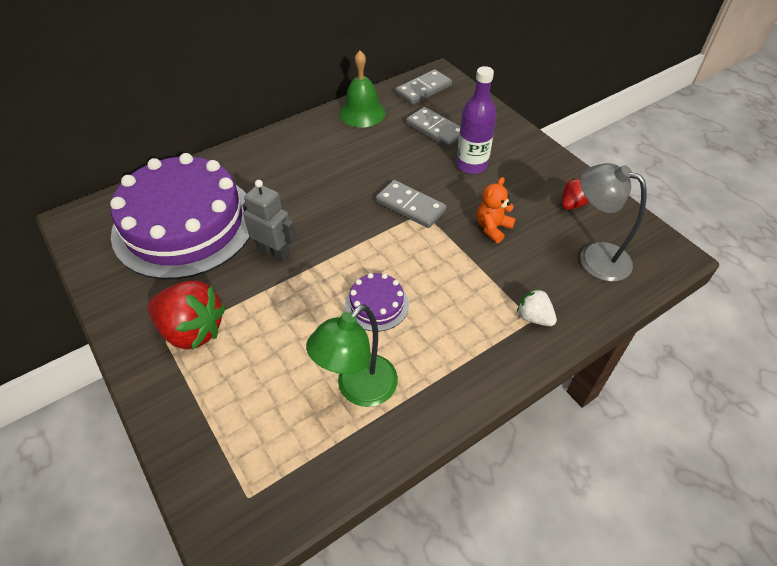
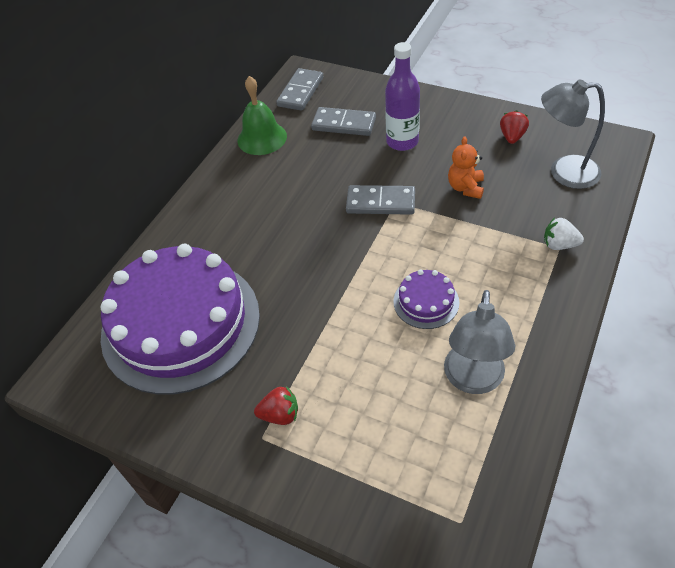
camera: 25 degrees left, 0 degrees up
(192, 330) = (280, 415): red strawberry -> red strawberry, size x0.52
(275, 252) = (294, 304): grey robot -> none
(358, 389) = (473, 380): green lamp -> grey lamp

